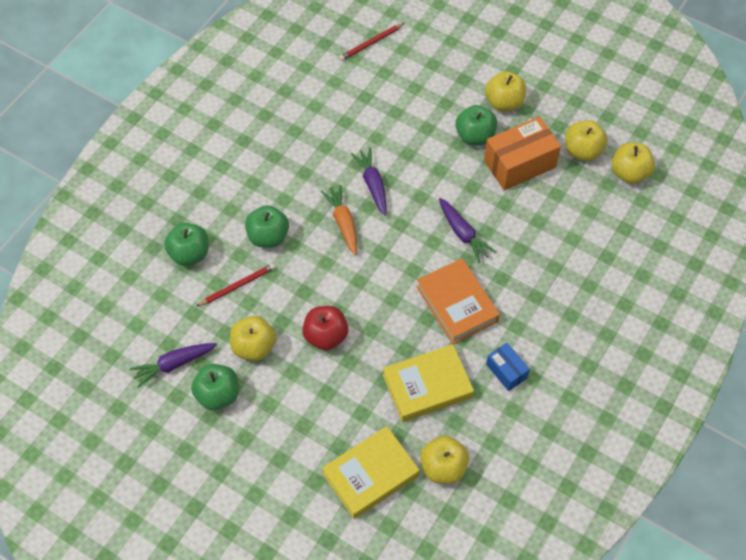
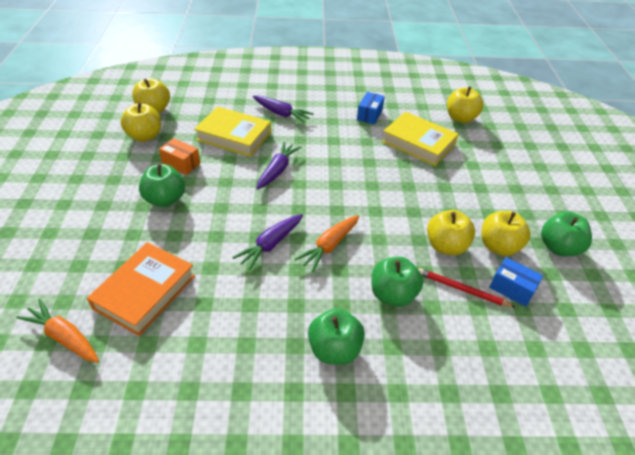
camera: 125 degrees left, 15 degrees down
(173, 364) = (576, 293): purple carrot -> purple carrot (281, 114)
(189, 253) = (473, 352): green apple -> green apple (334, 349)
(212, 321) = (512, 289): none -> blue box
(326, 336) = (441, 208): red apple -> none
(370, 475) = (504, 144): yellow book -> yellow book (234, 136)
(371, 43) = (64, 337): red pencil -> orange carrot
(457, 304) = (342, 152): orange book -> orange book (145, 292)
(504, 102) = (111, 195): yellow apple -> yellow apple (446, 246)
(519, 164) = (181, 164): orange box -> orange box, size x0.54

